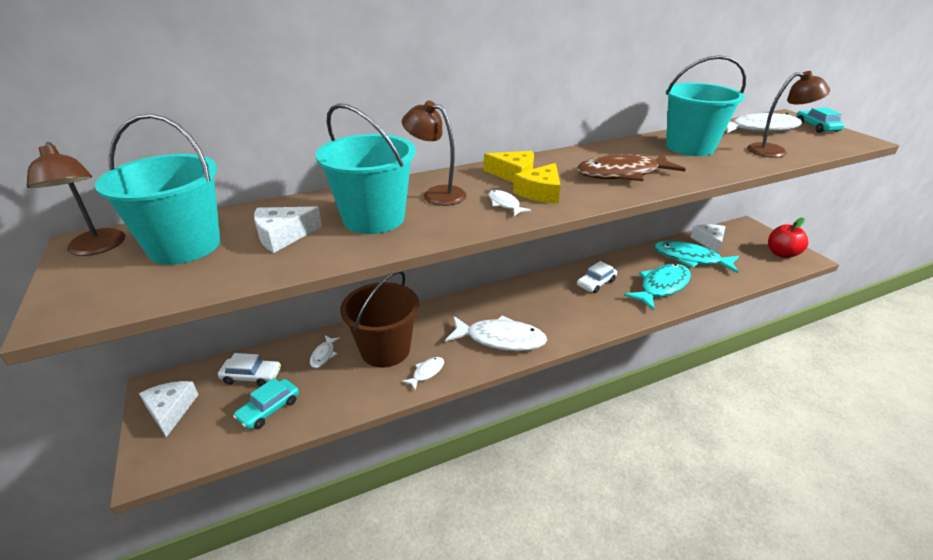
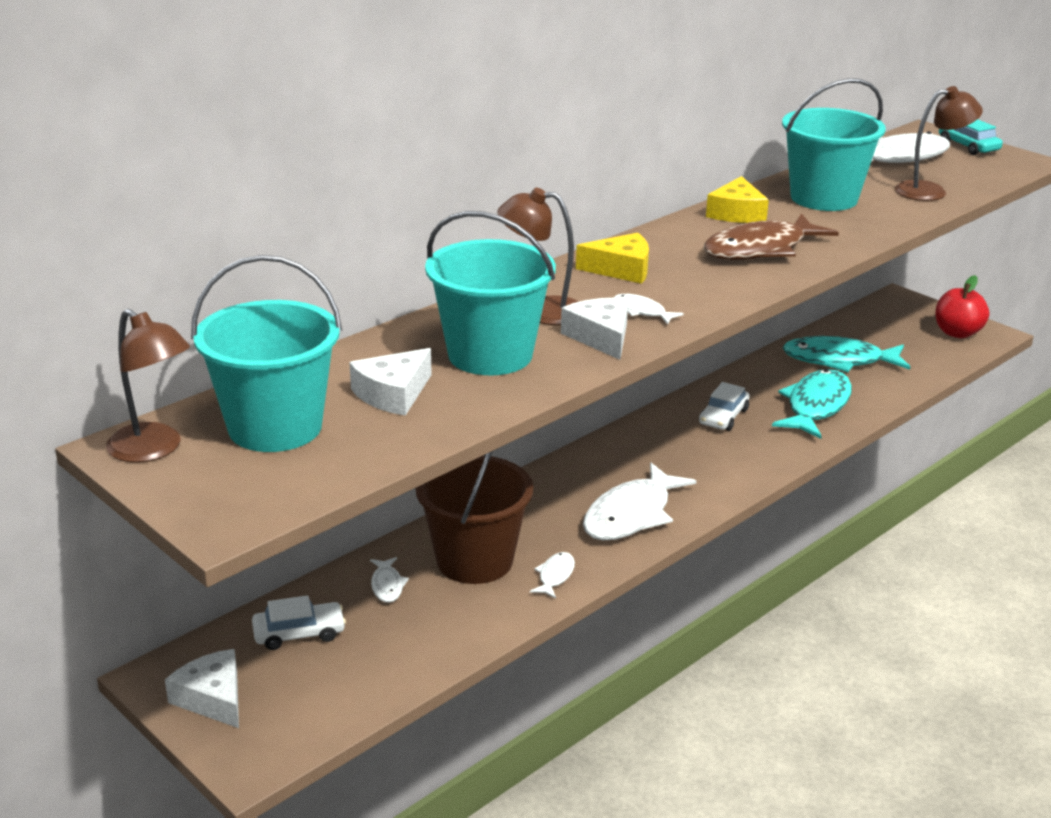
camera: 20 degrees left, 5 degrees down
(269, 409) = (362, 665): turquoise car -> none
(500, 339) = (631, 515): white fish -> white fish turned 135 degrees clockwise
(540, 192) = (675, 289): yellow cheese -> yellow cheese (737, 213)
(709, 241) = (854, 330): white cheese -> white cheese (601, 337)

